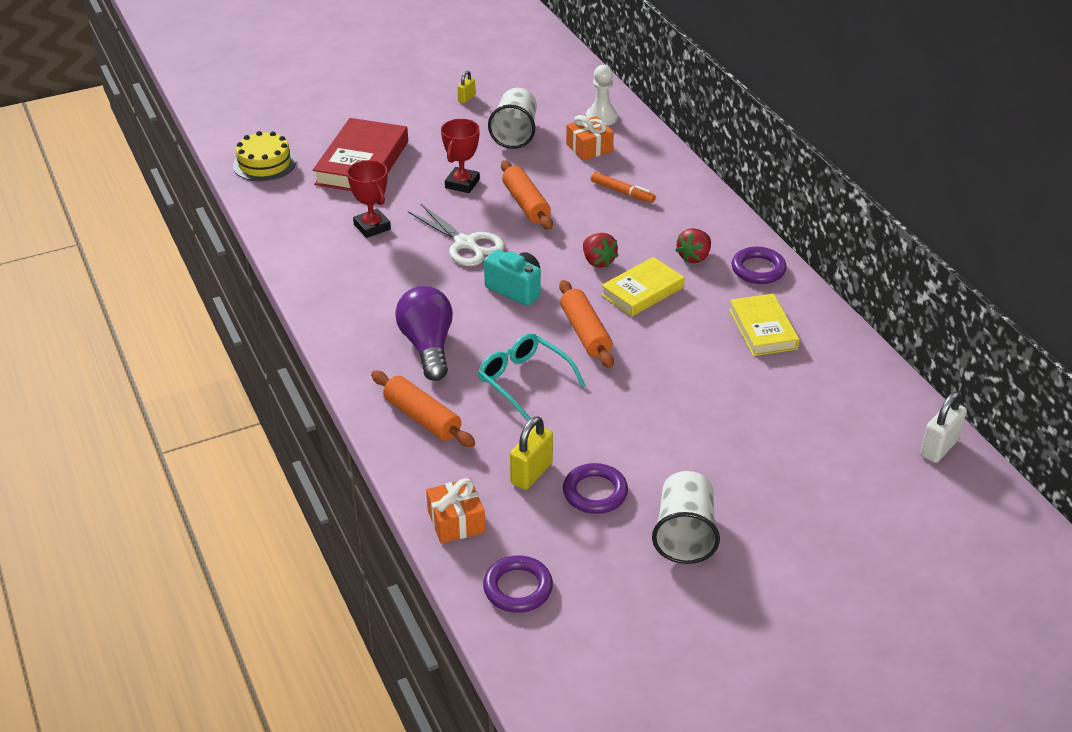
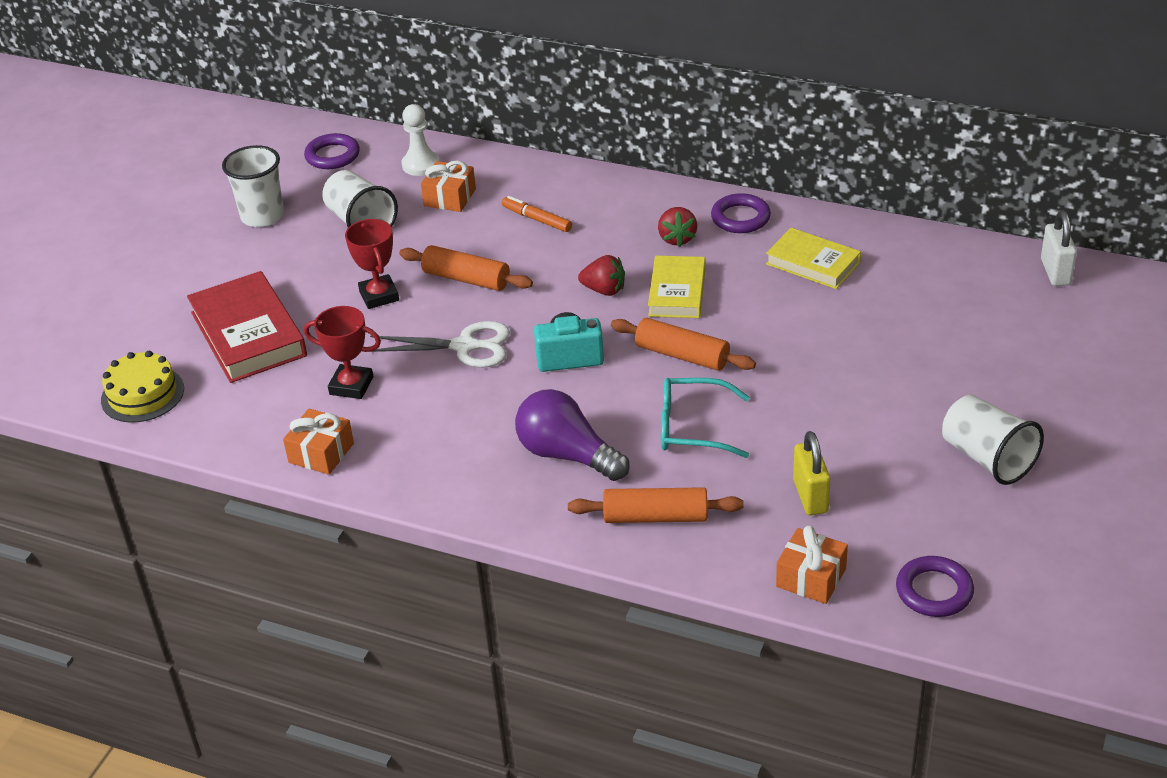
camera: 40 degrees left, 0 degrees up
(302, 255) = (321, 453): none -> orange gift
(466, 98) = (262, 216): yellow padlock -> white cup
(595, 492) = (879, 475): purple ring -> purple ring (332, 156)
(622, 192) = (537, 219): orange marker -> orange marker turned 135 degrees counterclockwise

